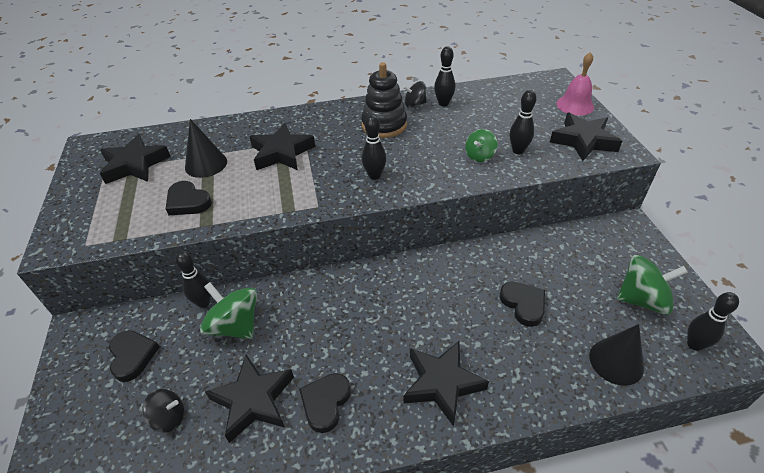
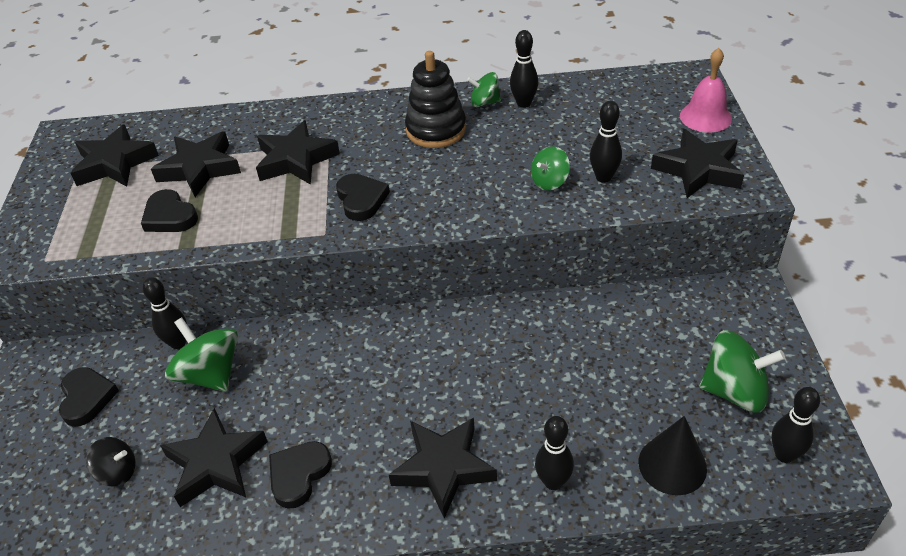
camera: 10 degrees right, 0 degrees up
(206, 164) = (200, 169): black cone -> black star
(374, 176) = (405, 199): black bowling pin -> black bowling pin (553, 482)
(414, 104) = (484, 102): black spinning top -> green spinning top
(523, 304) = (574, 382): black heart -> black heart (361, 200)

